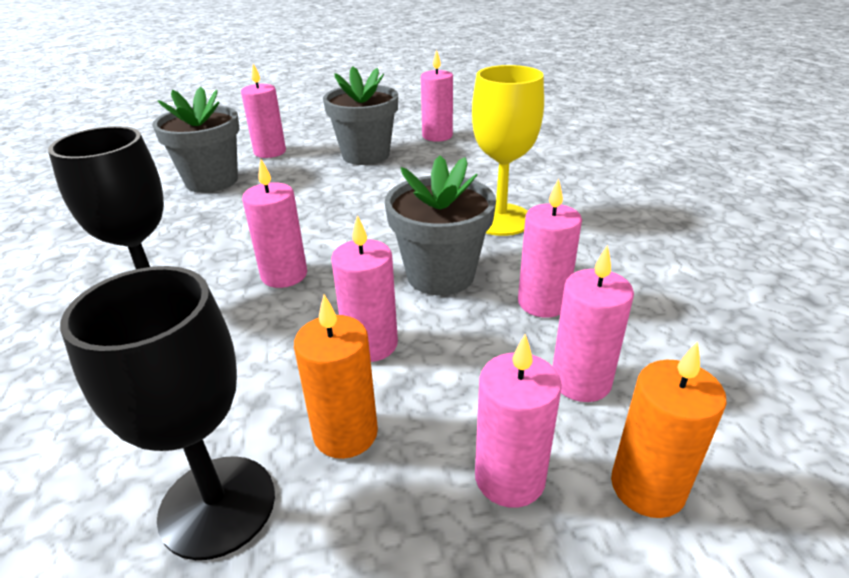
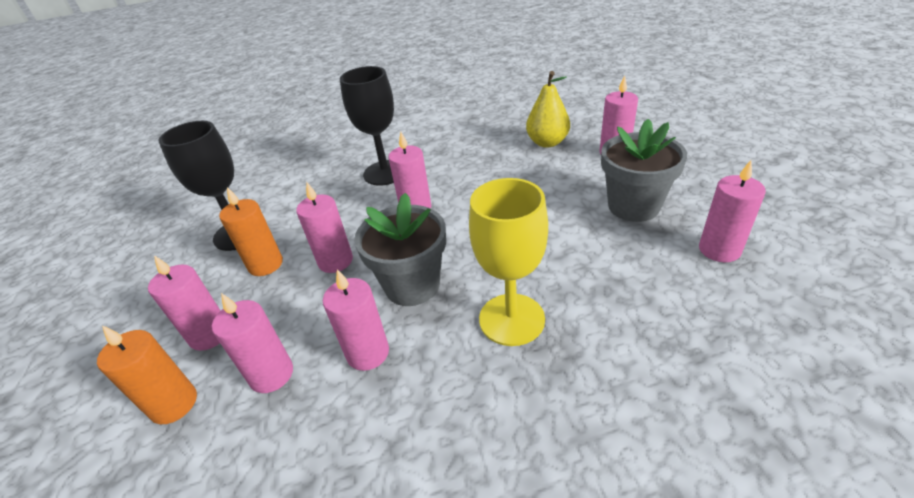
camera: 90 degrees right, 5 degrees up
(212, 181) = (547, 142): grey flower pot -> yellow pear

